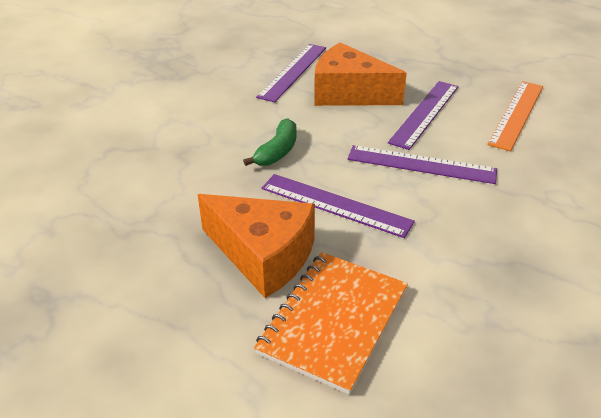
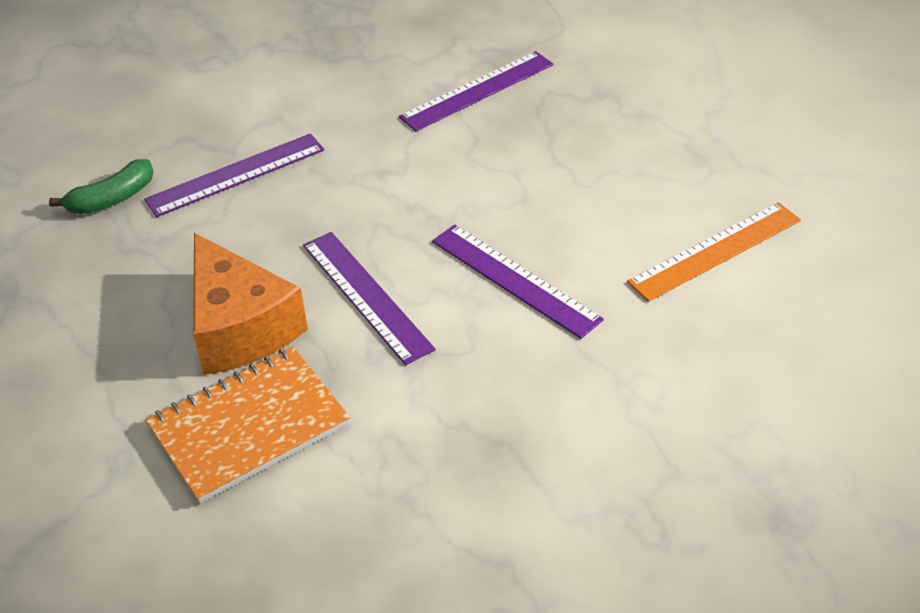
camera: 30 degrees right, 5 degrees up
(277, 151) = (361, 203): green banana -> green banana (112, 199)
(348, 93) = (519, 147): orange cheese -> none
(425, 113) = (590, 209): purple ruler -> purple ruler (236, 175)

